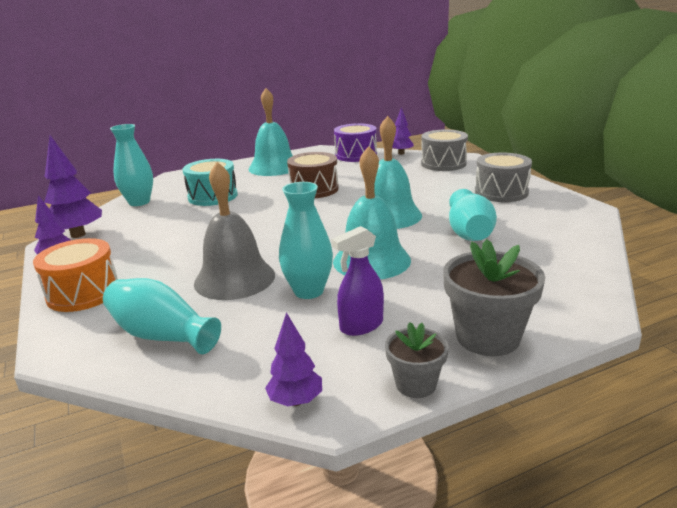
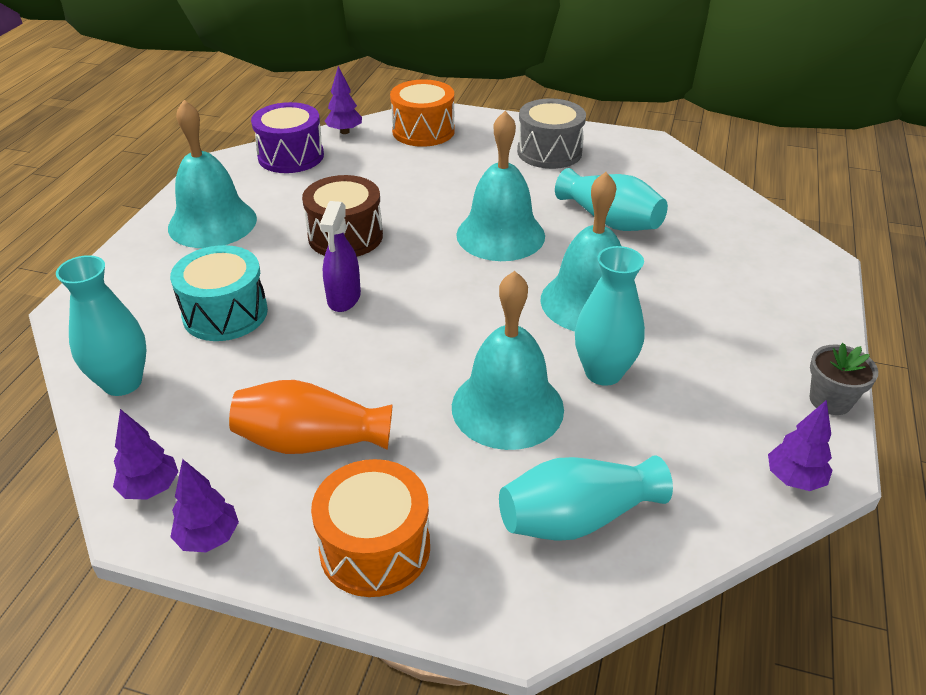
camera: 50 degrees left, 15 degrees up
(78, 235) = (151, 488): purple tree -> purple tree, size x0.60
(145, 248) = (311, 441): none -> orange vase
(234, 279) = (507, 407): grey bell -> turquoise bell
(361, 326) = (708, 377): purple spray bottle -> purple spray bottle (344, 298)
(443, 163) = (423, 131): grey drum -> orange drum
(487, 337) = (799, 325): grey flower pot -> none

